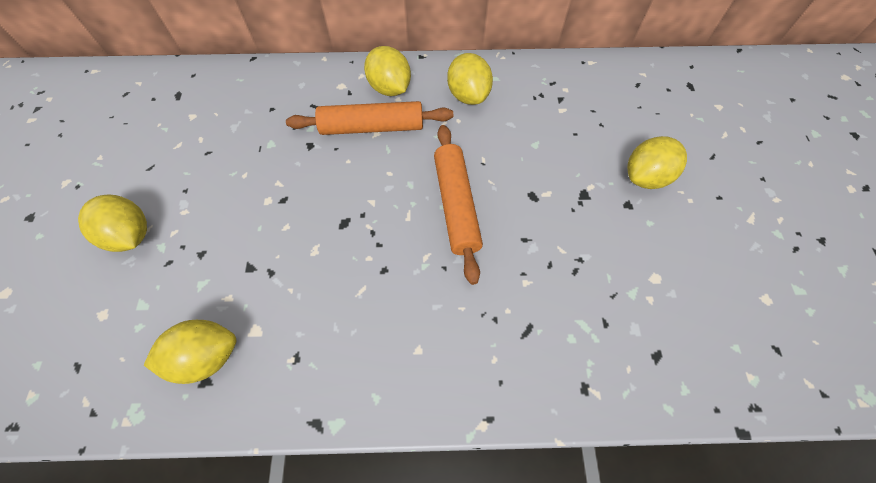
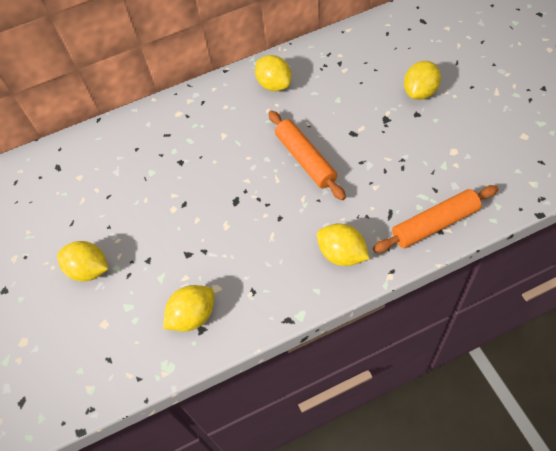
camera: 15 degrees left, 5 degrees down
(372, 127) = (218, 133): orange rolling pin -> orange rolling pin (435, 224)
(389, 88) = (215, 101): yellow lemon -> yellow lemon (342, 254)

